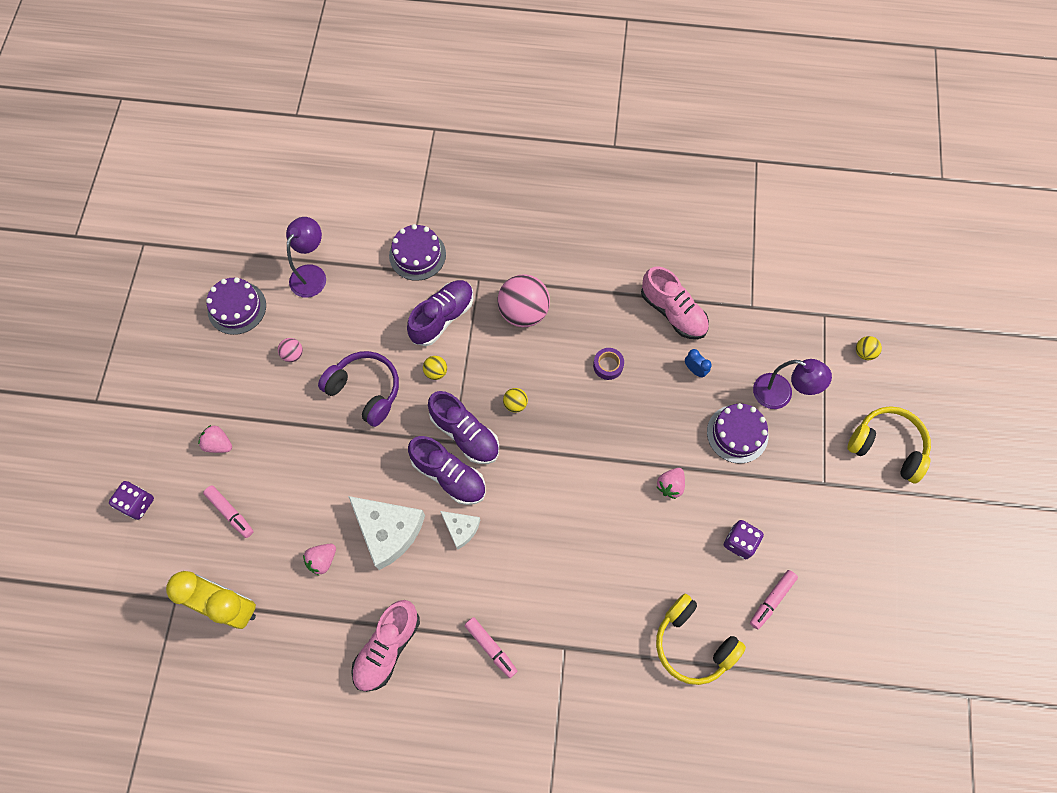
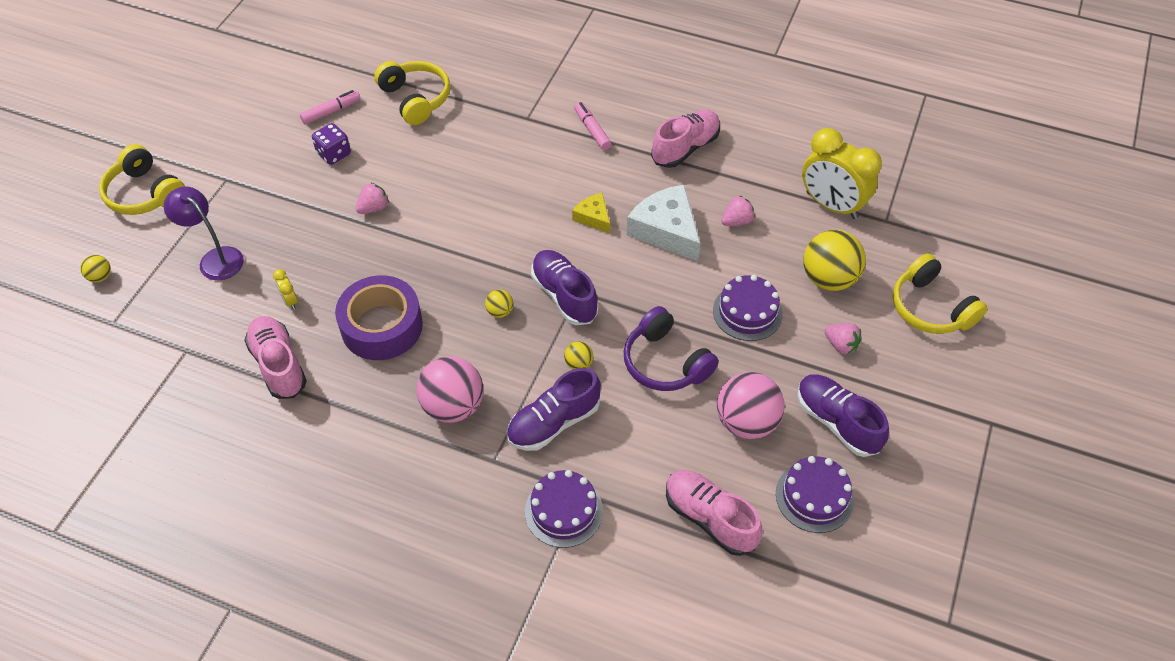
camera: 165 degrees left, 15 degrees down
(137, 503) = (930, 308): purple dice -> yellow headphones
(230, 513) = (828, 278): pink marker -> yellow ball
(293, 354) = (746, 422): pink ball -> pink ball, size x2.18
(312, 274) = (710, 518): purple lamp -> pink shoe
(449, 475) = (592, 263): purple shoe -> purple shoe (837, 422)
(461, 529) = (593, 217): white cheese -> yellow cheese
(608, 366) = (382, 326): purple tape -> purple tape, size x2.31
(694, 370) = (290, 301): blue clock -> yellow clock
(737, 433) = (282, 235): purple cake -> purple cake (747, 312)

